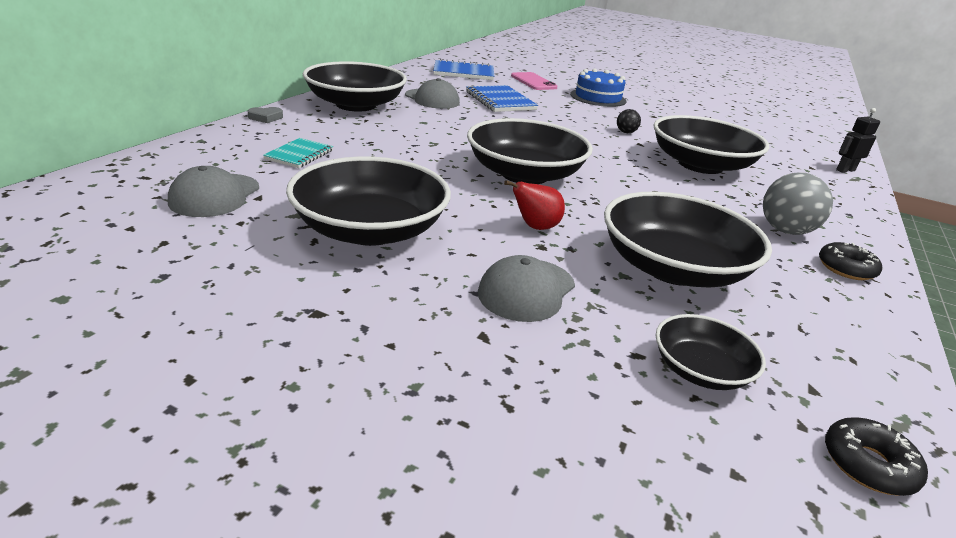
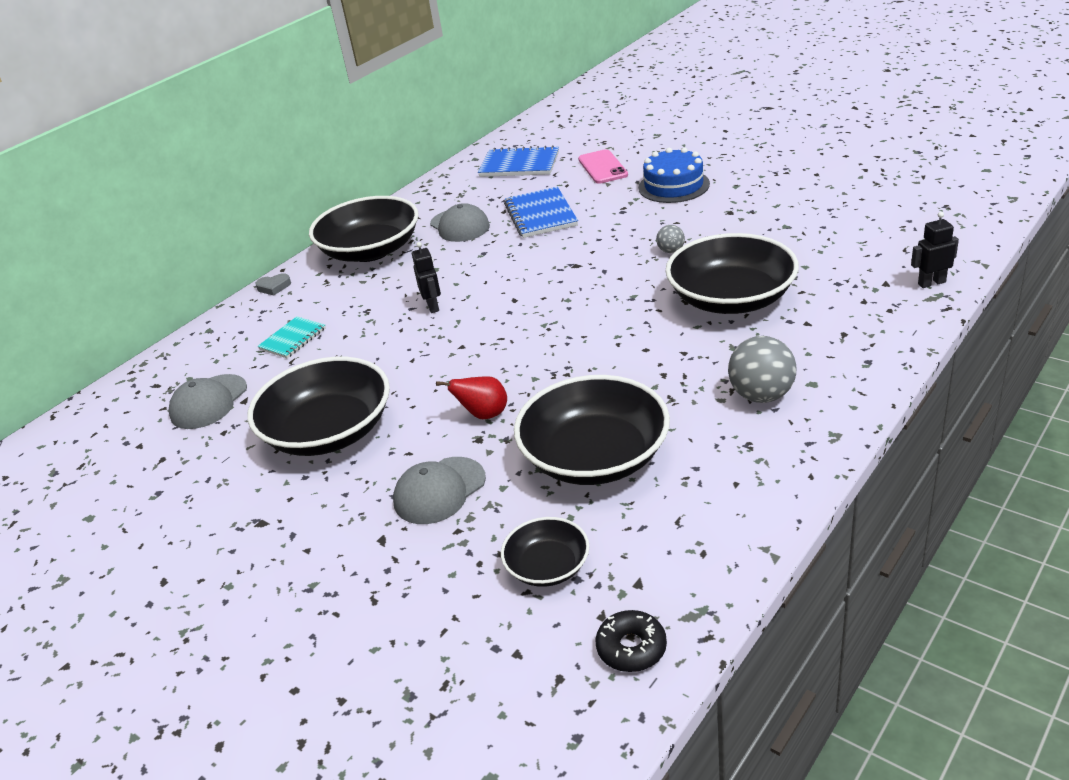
camera: 20 degrees right, 5 degrees up
(436, 145) = (433, 306): none -> black robot
(524, 174) = (509, 340): black bowl -> none
(626, 132) = (671, 251): black ball -> grey ball
(846, 268) = (791, 444): black donut -> none

